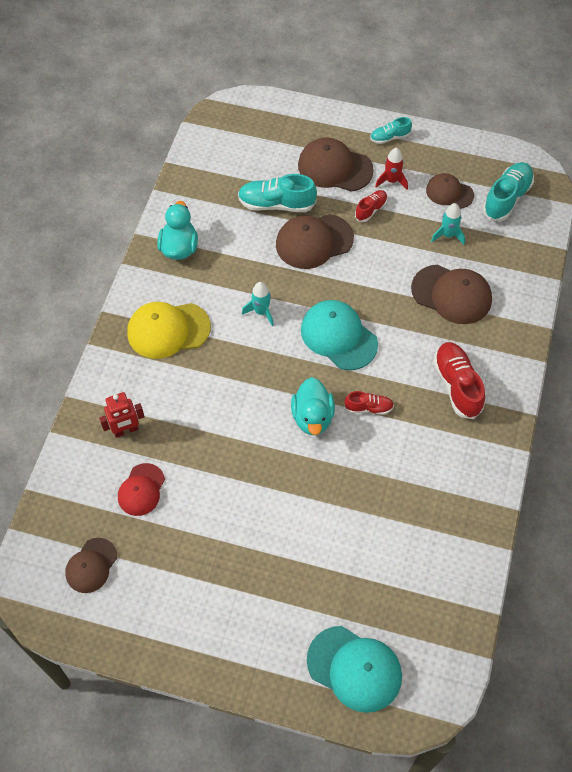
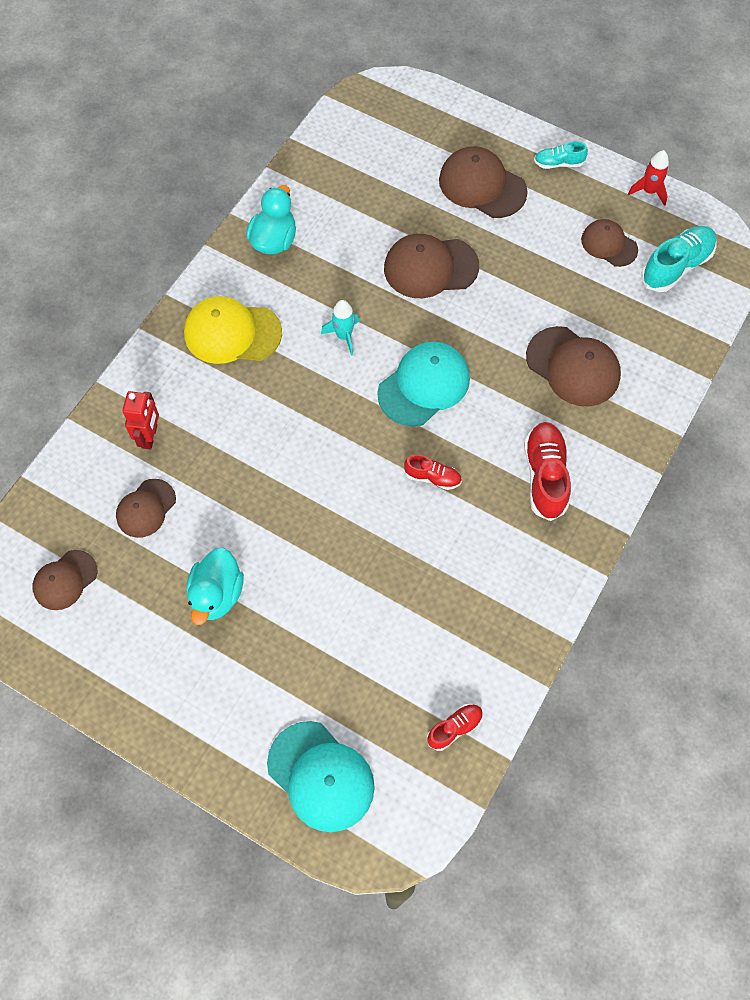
camera: 15 degrees right, 5 degrees up
(126, 430) = (150, 437): red robot -> red robot turned 75 degrees counterclockwise
(141, 490) = (146, 508): red cap -> brown cap
(276, 204) = (401, 214): turquoise shoe -> none
(312, 417) = (364, 472): turquoise duck -> turquoise duck (217, 594)
(338, 336) = (424, 385): turquoise cap -> turquoise cap turned 75 degrees clockwise
(371, 210) = (509, 244): red shoe -> red shoe (454, 728)
(391, 181) = (544, 215): red rocket -> red rocket (649, 191)
(448, 235) = (591, 295): turquoise rocket -> none

